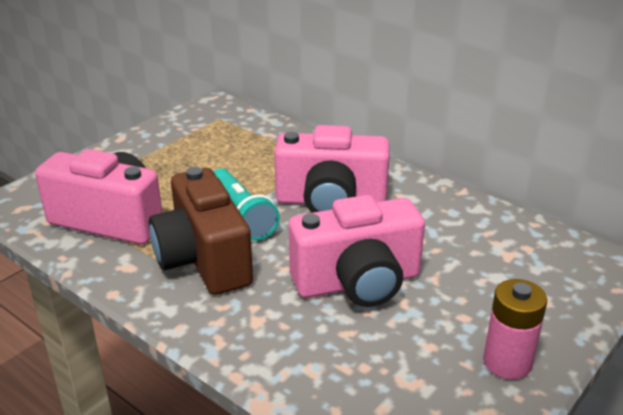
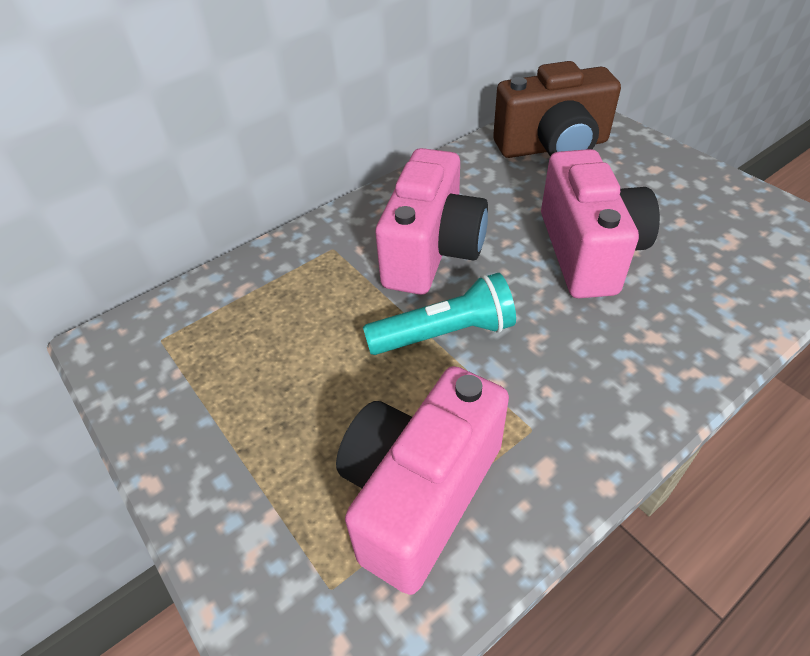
camera: 75 degrees left, 15 degrees up
(203, 260) = (536, 379): brown camera -> brown camera (553, 147)
(507, 362) = (696, 184): pink battery -> none

